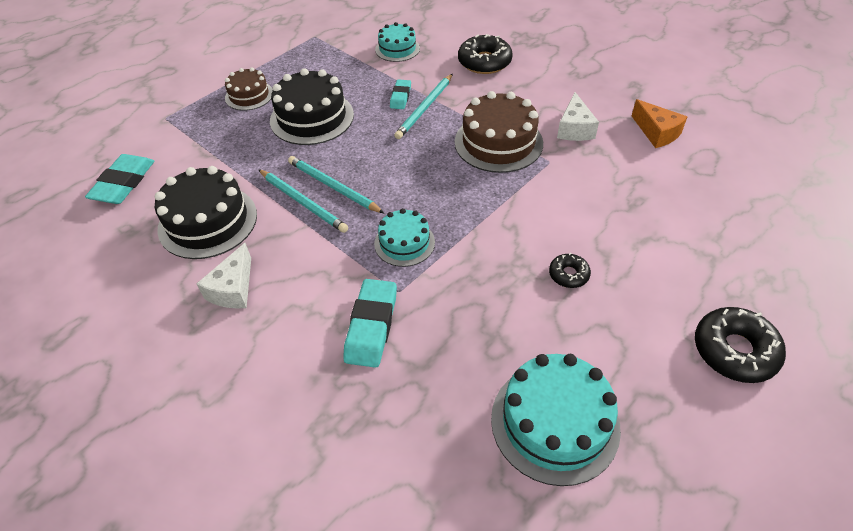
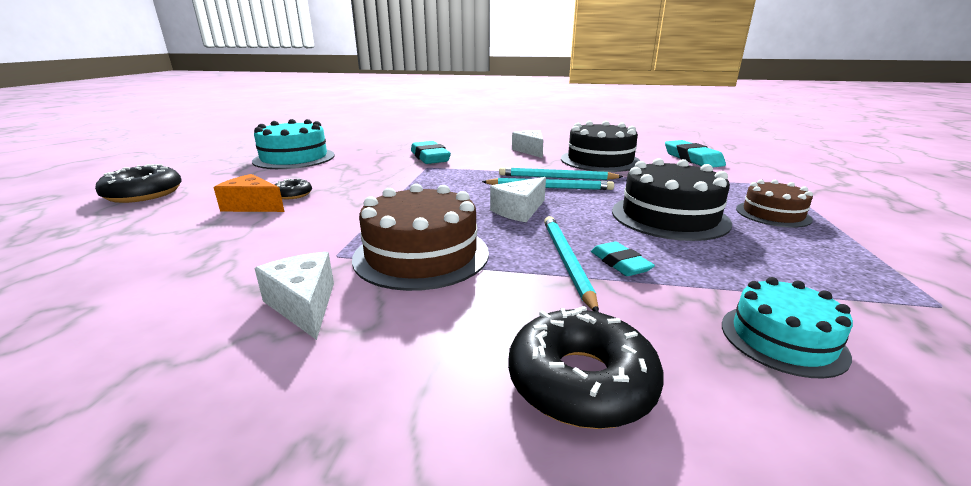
camera: 145 degrees right, 25 degrees down
(396, 163) = (519, 210): none -> white cheese
(404, 243) = (447, 180): turquoise cake -> none
(656, 133) = (118, 348): orange cheese -> orange cheese (253, 206)

